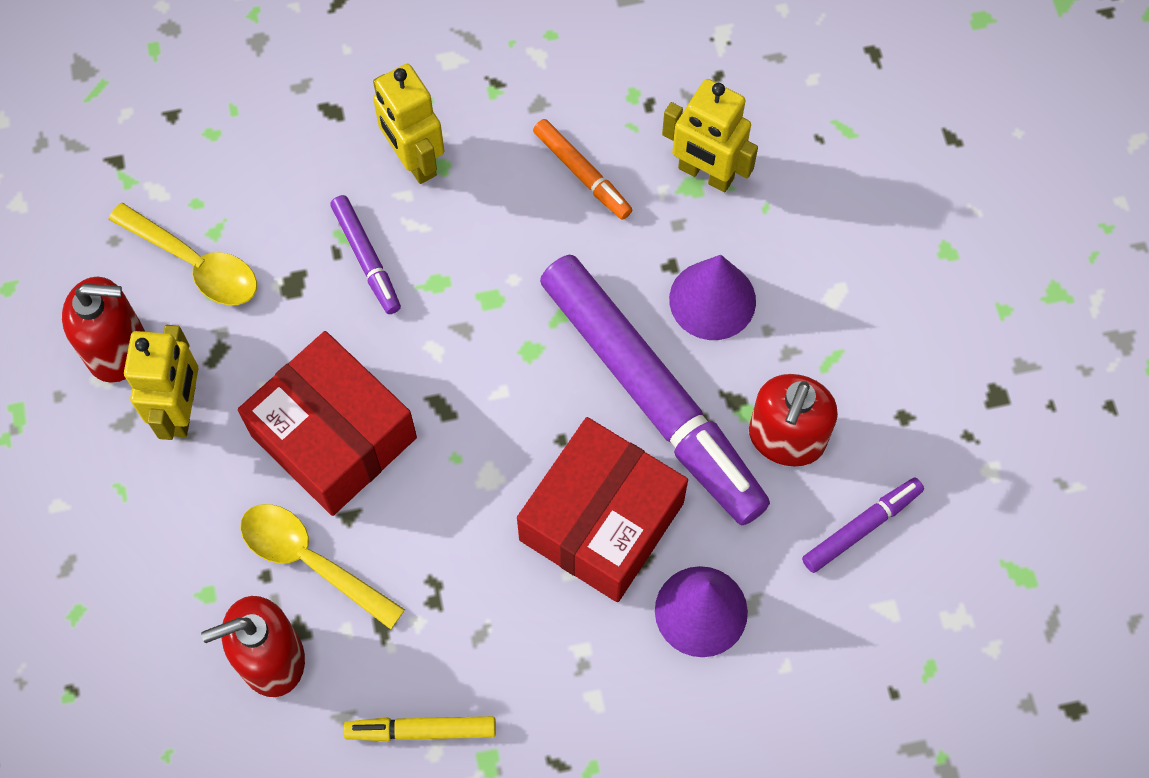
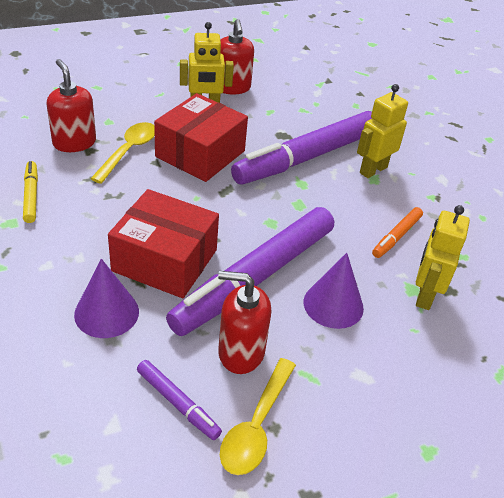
camera: 75 degrees right, 25 degrees down
(196, 264) = (283, 105): yellow spoon -> yellow spoon (256, 426)
(366, 258) = (307, 157): purple marker -> purple marker, size x2.32

